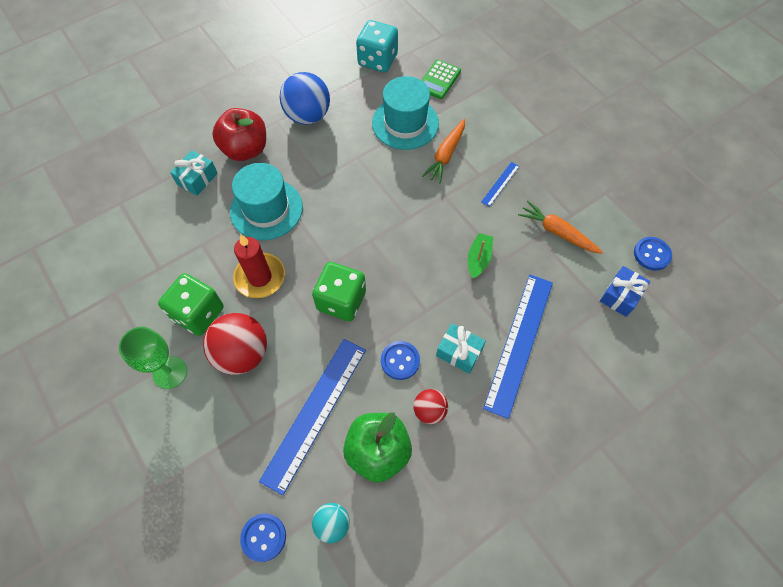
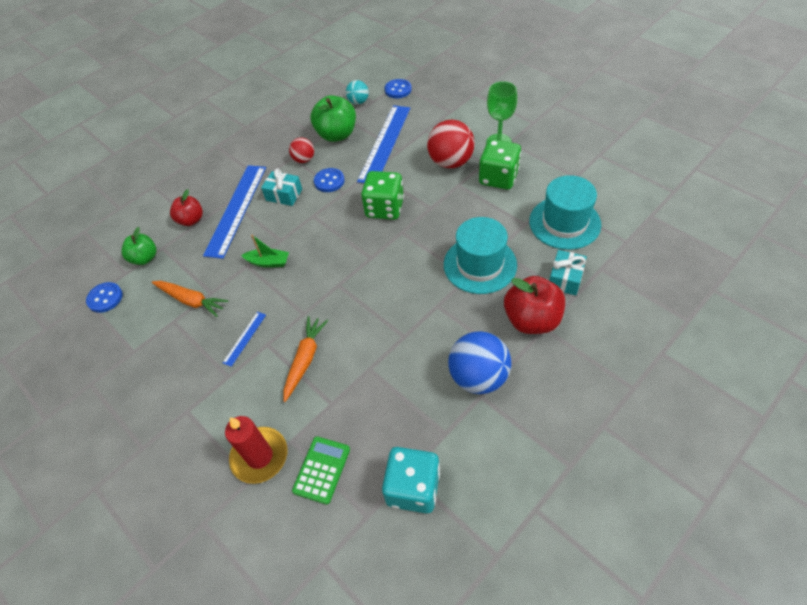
camera: 175 degrees right, 10 degrees down
(260, 277) = (460, 210): red candle -> red candle (260, 456)
(405, 123) = (357, 392): turquoise hat -> turquoise hat (564, 223)
(478, 259) = (268, 262): green boat -> green boat turned 90 degrees counterclockwise
(575, 339) = (191, 220): none -> red apple
(620, 296) = (145, 258): blue gift -> green apple

